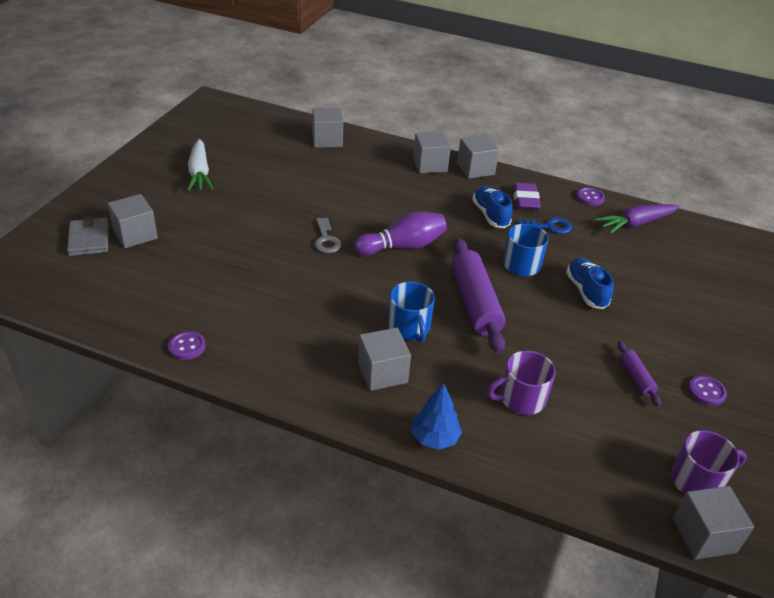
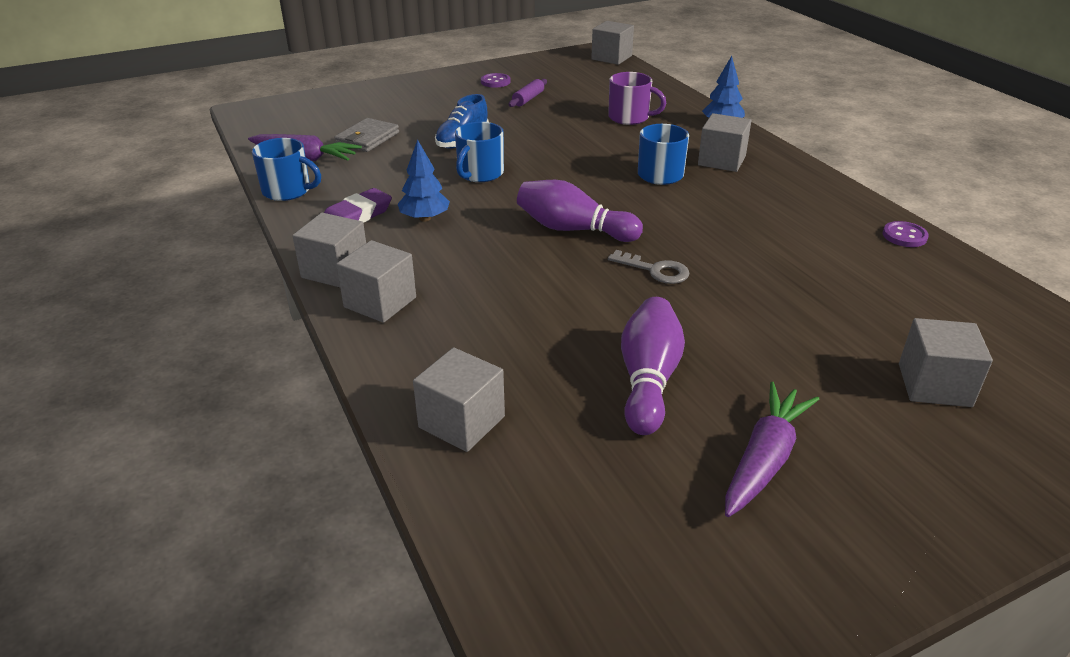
camera: 135 degrees left, 5 degrees down
(89, 239) = (1019, 408): grey wallet -> grey wallet (367, 138)
(199, 173) = (764, 459): white carrot -> purple carrot
(272, 182) = (648, 380): none -> purple bowling pin
(326, 239) = (655, 270): grey key -> grey key turned 90 degrees clockwise
(475, 303) = (574, 167): purple rolling pin -> none
(490, 215) = (425, 218): blue shoe -> blue tree
(549, 226) = (389, 187): blue key -> none
(590, 197) = (288, 191): purple button -> blue mug
(697, 481) = (578, 67): purple mug -> none

